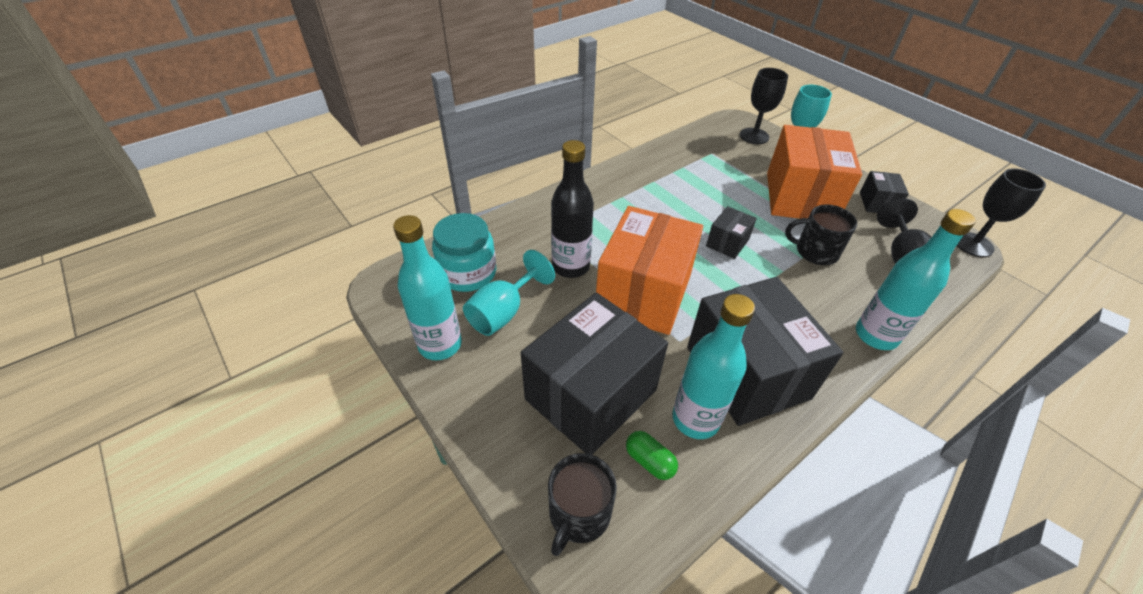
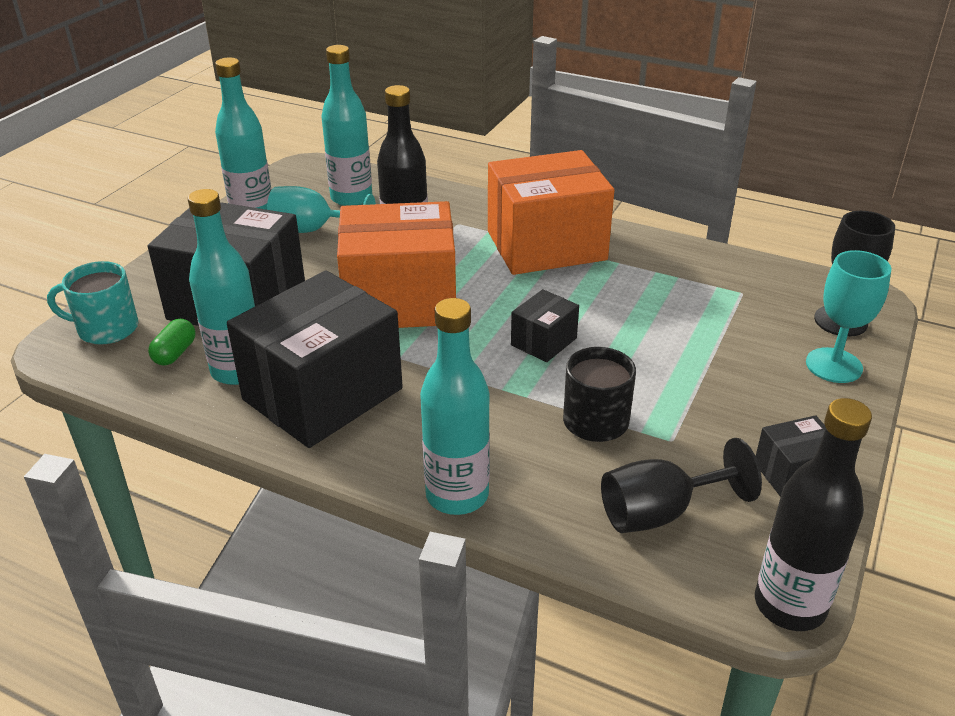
camera: 65 degrees right, 10 degrees down
(468, 273) = (351, 198): turquoise jar -> turquoise bottle
(579, 514) = (106, 328): black mug -> turquoise mug
(727, 243) = (543, 341): black box -> black box turned 60 degrees counterclockwise
(800, 197) = (719, 389): orange box -> orange box (546, 245)
(973, 244) = (789, 605): black goblet -> black bottle

